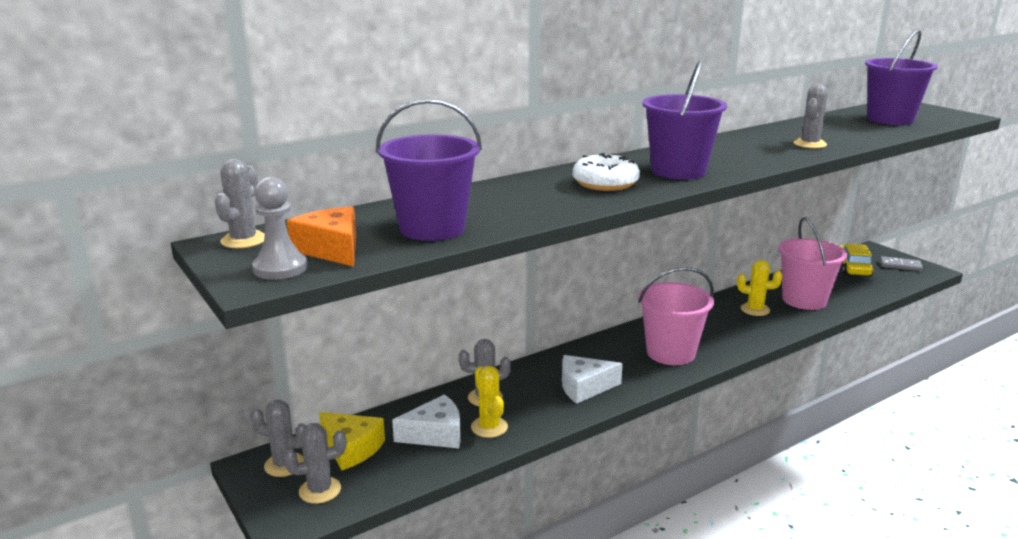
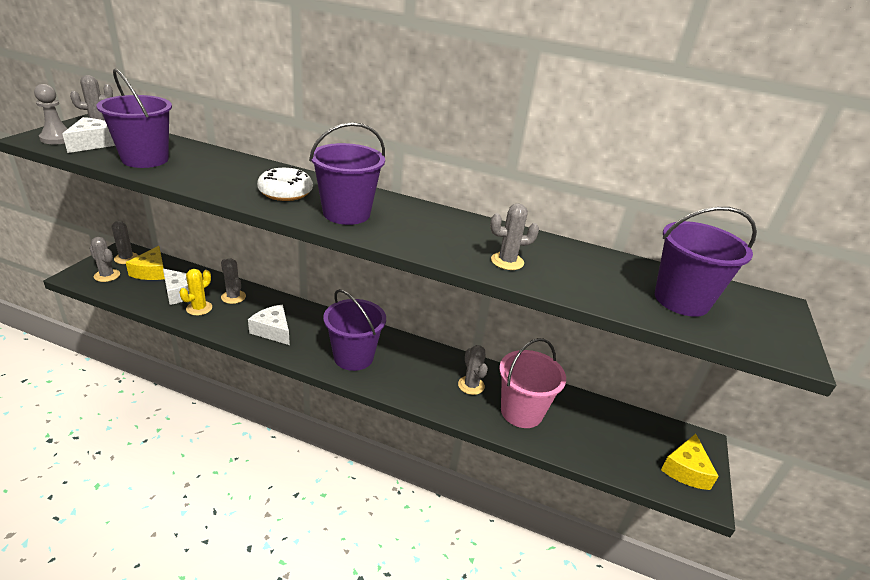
camera: 50 degrees right, 10 degrees up
(331, 249) = (93, 143): orange cheese -> white cheese
(670, 353) = (353, 357): pink bucket -> purple bucket
(755, 309) = (471, 385): yellow cactus -> grey cactus
(853, 268) = (634, 433): yellow car -> none
(900, 265) = (686, 470): grey domino -> yellow cheese

